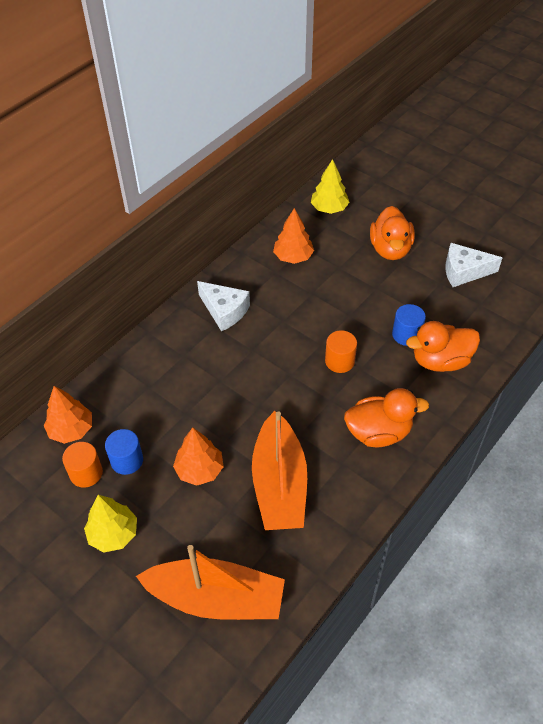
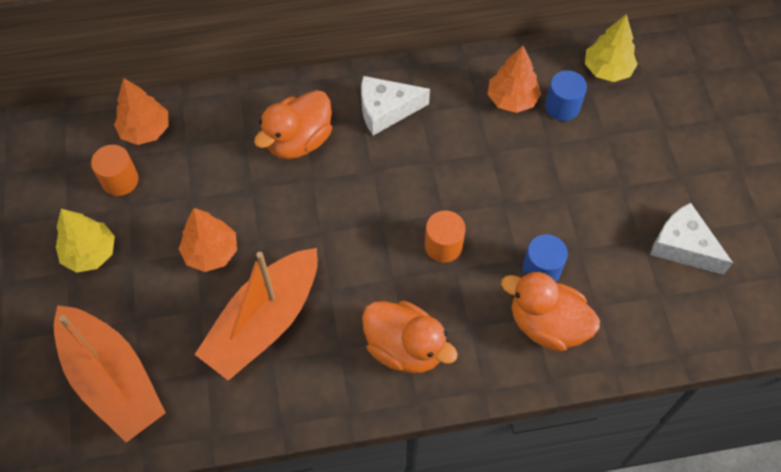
camera: 40 degrees right, 10 degrees up
(127, 460) = (162, 195): blue cylinder -> blue cylinder (562, 106)
(224, 311) = (386, 110): white cheese -> white cheese turned 90 degrees clockwise
(390, 249) = (626, 162): orange duck -> orange duck (298, 141)

